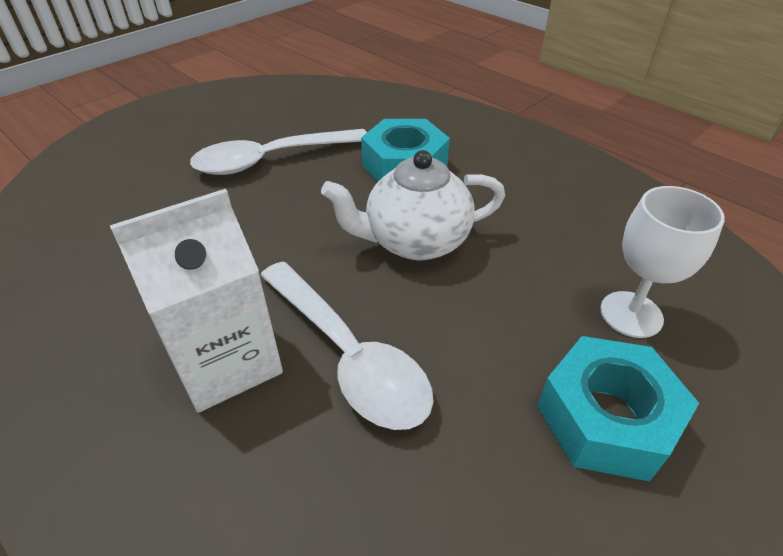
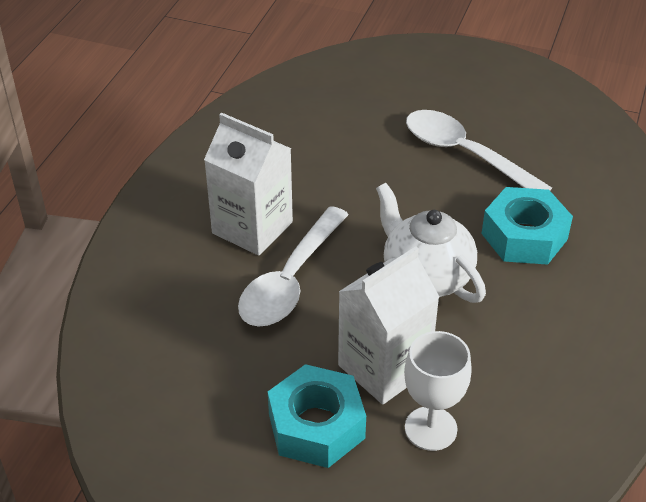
camera: 65 degrees right, 0 degrees up
(531, 320) = (384, 368): none -> white carton

